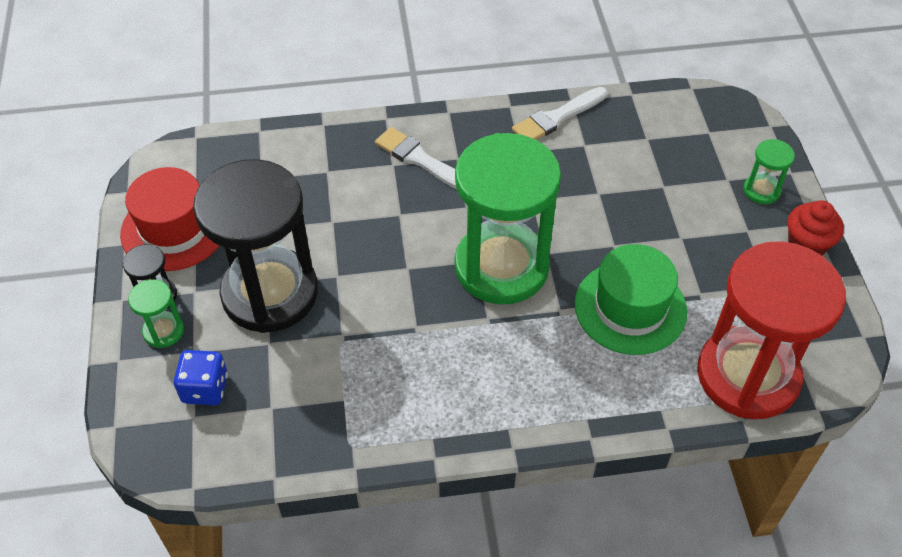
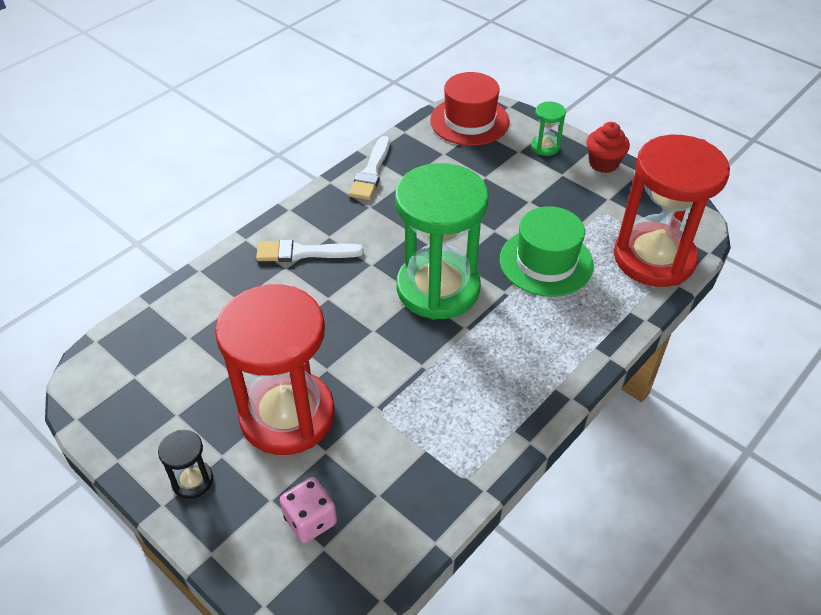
camera: 40 degrees left, 5 degrees down
(163, 331) = (227, 503): green hourglass -> none
(174, 229) = (152, 421): red hat -> red hat (469, 121)
(205, 388) = (310, 520): blue dice -> pink dice
(270, 293) = (287, 415): black hourglass -> red hourglass

